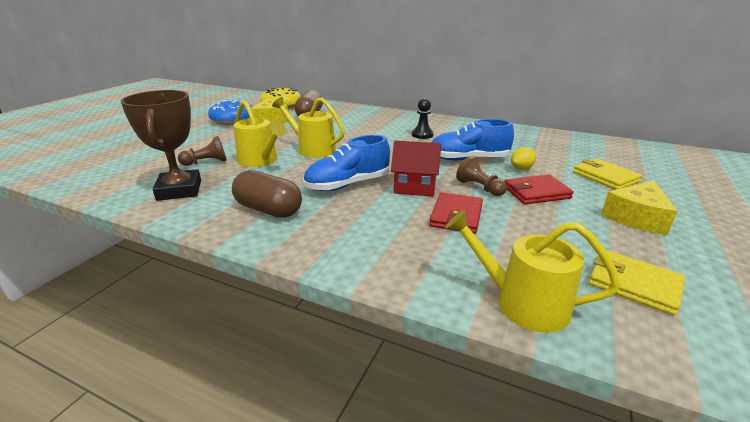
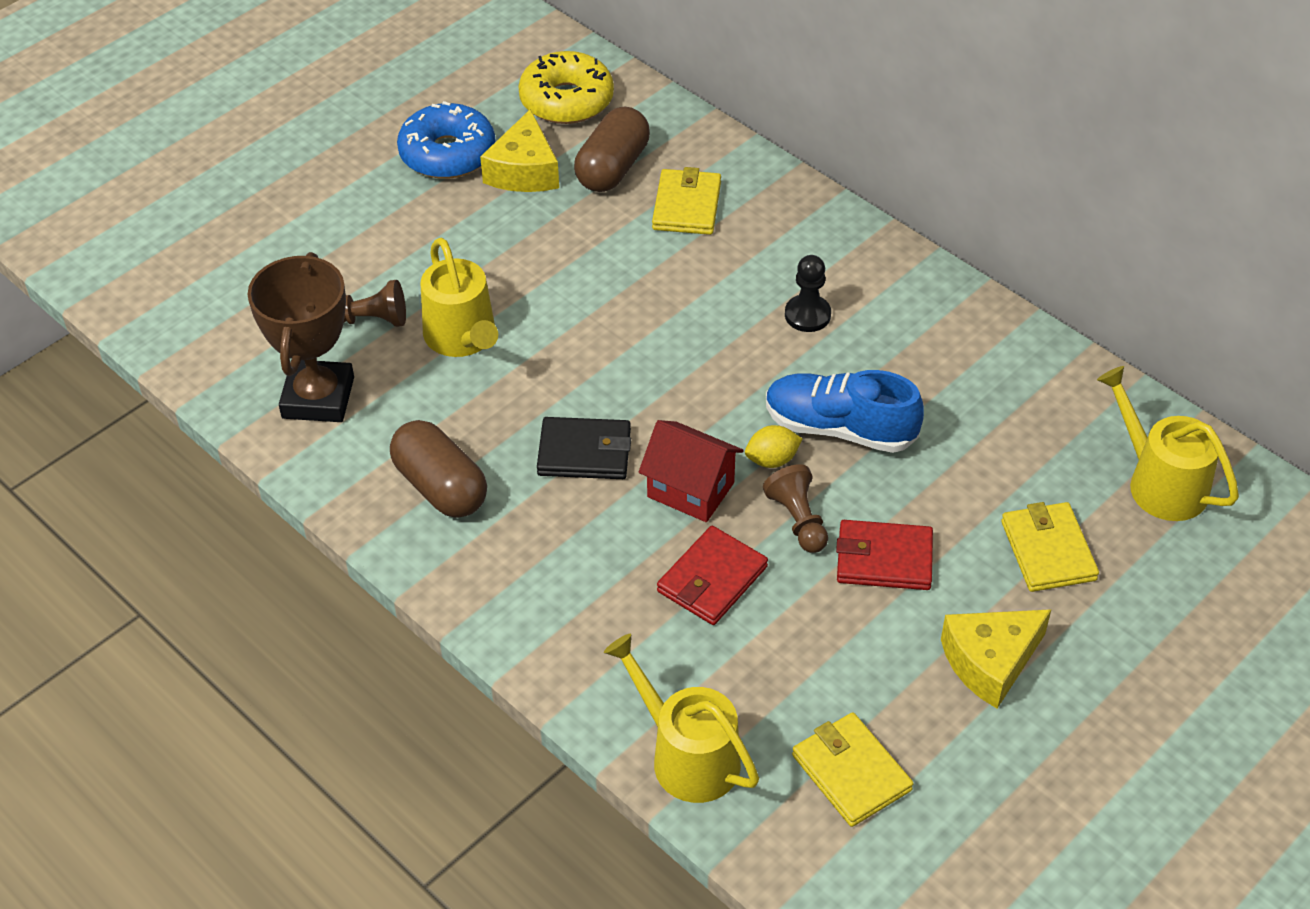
camera: 20 degrees right, 20 degrees up
(313, 149) = (568, 319): yellow watering can -> yellow watering can (1160, 483)
(347, 184) = (584, 452): blue shoe -> black wallet
(348, 119) = (687, 206): none -> yellow wallet
(521, 168) = (916, 485): yellow lemon -> yellow lemon (772, 460)

